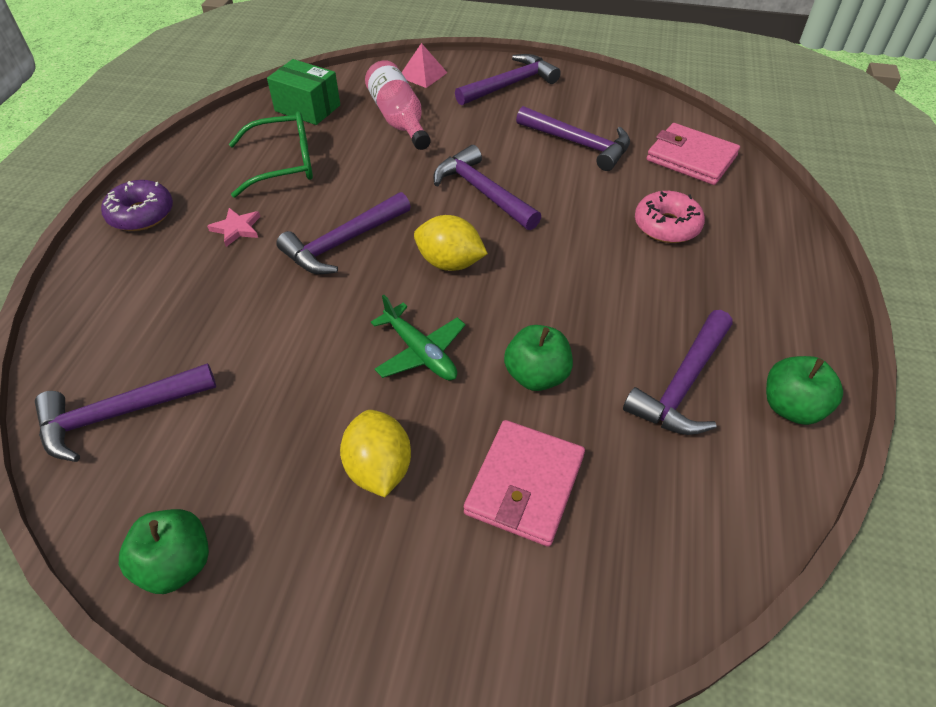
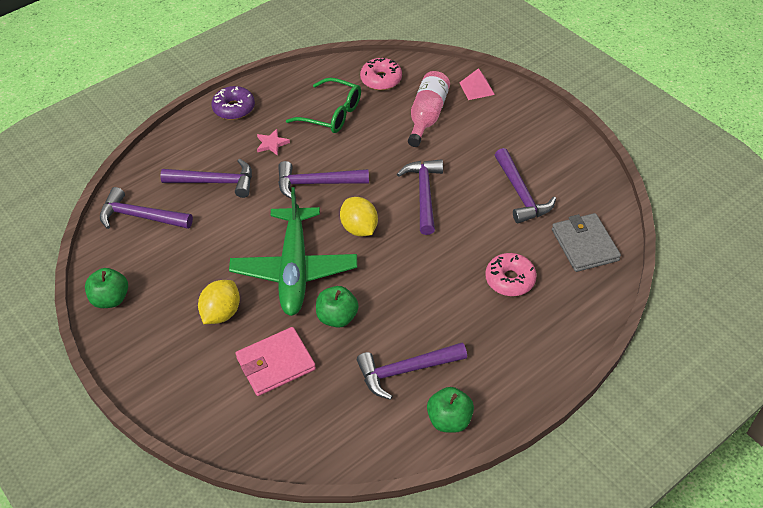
camera: 40 degrees right, 0 degrees up
(307, 108) = (381, 79): green box -> pink donut
(420, 352) = (294, 269): green plane -> green plane, size x1.93
(510, 84) = (526, 125): purple hammer -> purple hammer (215, 182)
(691, 158) = (584, 245): pink wallet -> grey wallet

